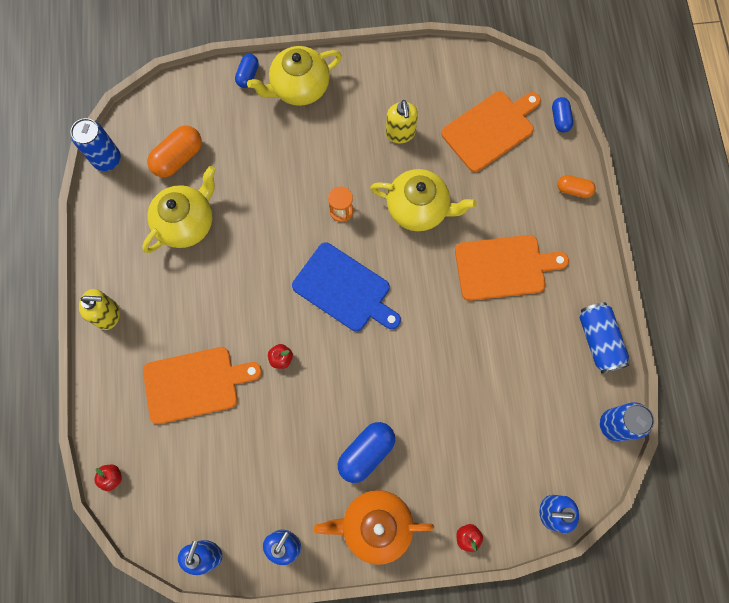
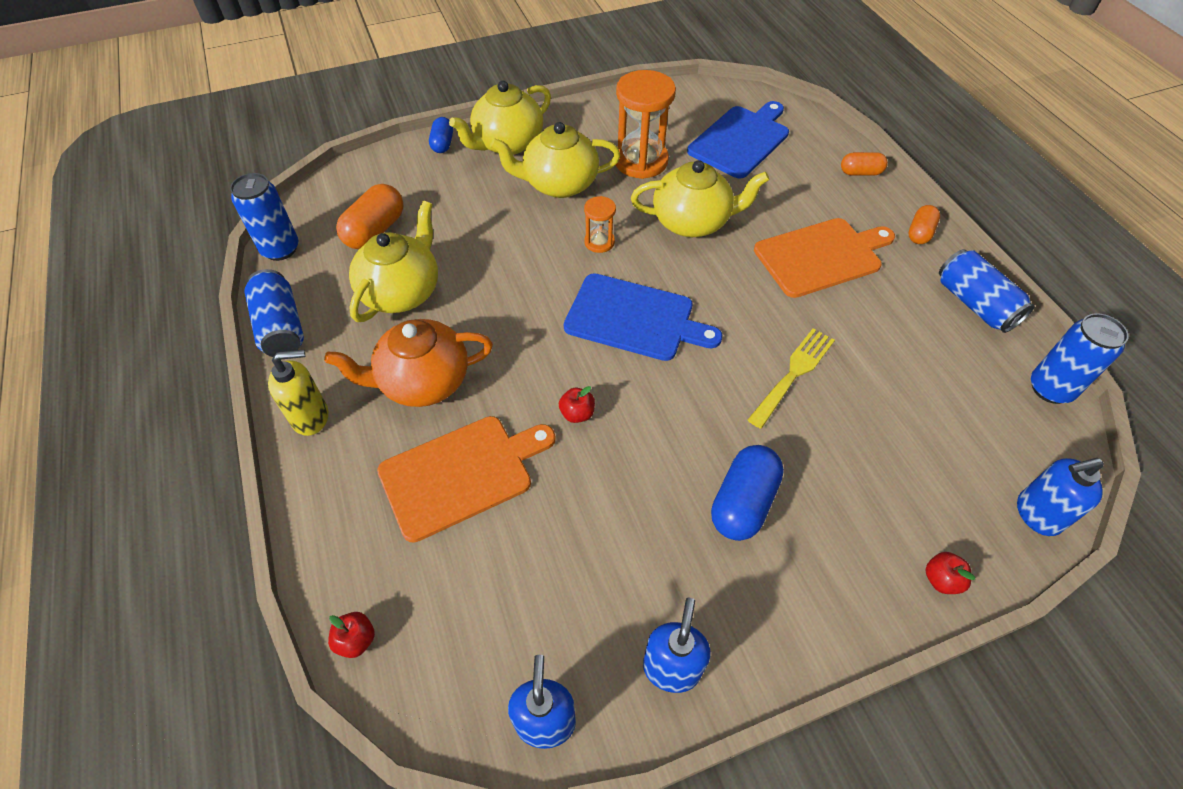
camera: 15 degrees left, 20 degrees down
(98, 233) = (281, 327): none -> blue can
(328, 143) = (559, 184): none -> yellow teapot
(375, 525) = (799, 600): orange teapot -> orange teapot (423, 382)
(400, 134) = (641, 161): yellow soap dispenser -> orange hourglass
(439, 365) = (793, 374): none -> yellow fork
(490, 129) = (741, 140): orange cutting board -> blue cutting board
(560, 119) = (811, 119): blue capsule -> none
(591, 264) = (919, 233): none -> orange capsule

